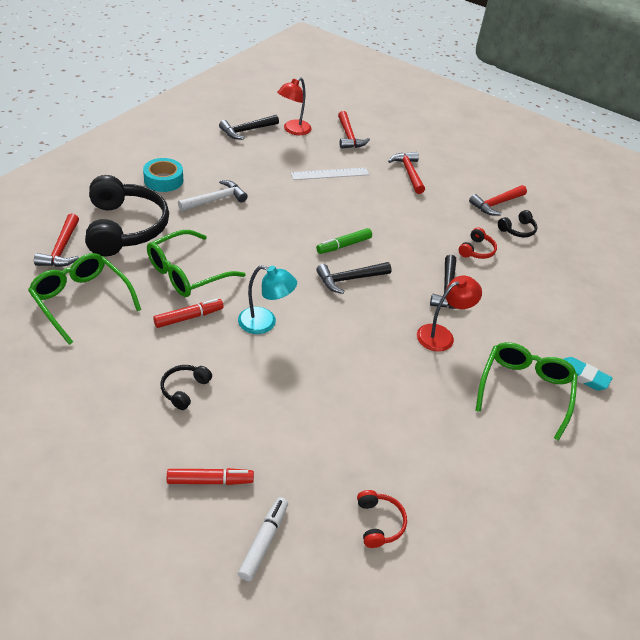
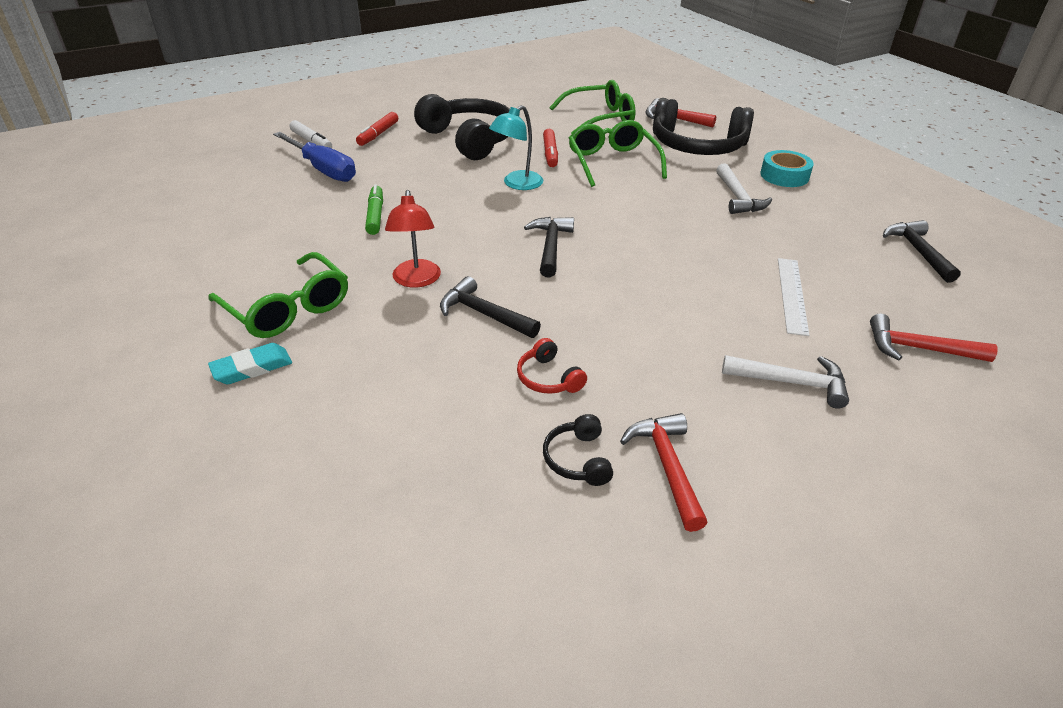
camera: 120 degrees right, 5 degrees down
(184, 389) = (469, 139): black headphones -> black headphones, size x2.31
(293, 130) = (929, 293): red lamp -> none
(323, 487) = (323, 169): none -> blue screwdriver
(344, 245) = (615, 260): green marker -> green marker (375, 216)
(379, 523) = (268, 182): red headphones -> none
(408, 172) = (792, 383): red hammer -> white hammer

